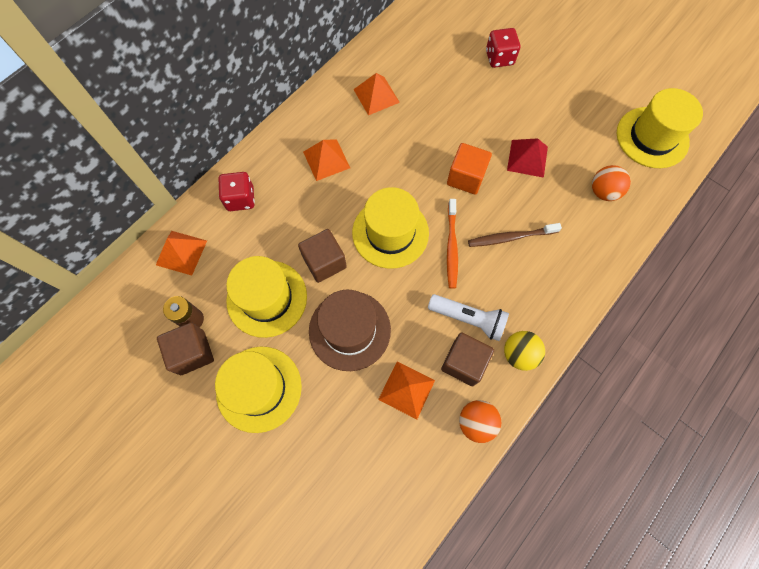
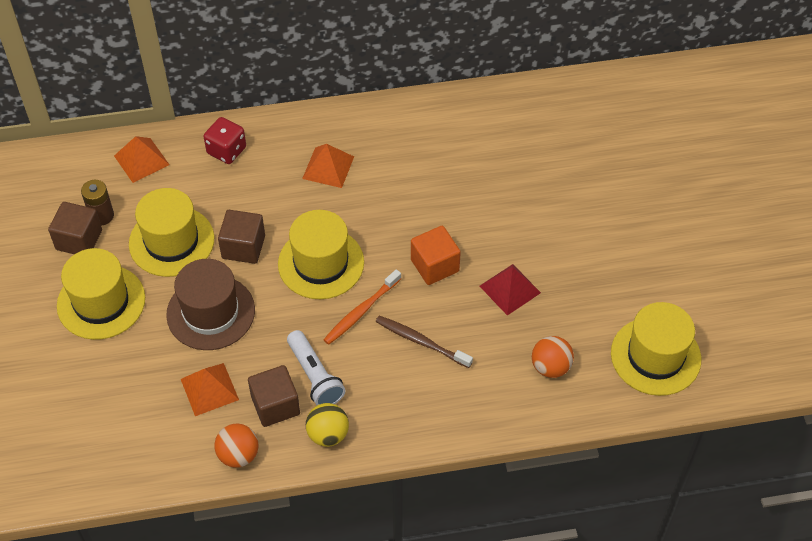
camera: 40 degrees right, 15 degrees down
(376, 96) = (427, 143): orange pyramid -> none
(499, 58) = (580, 186): red dice -> none

